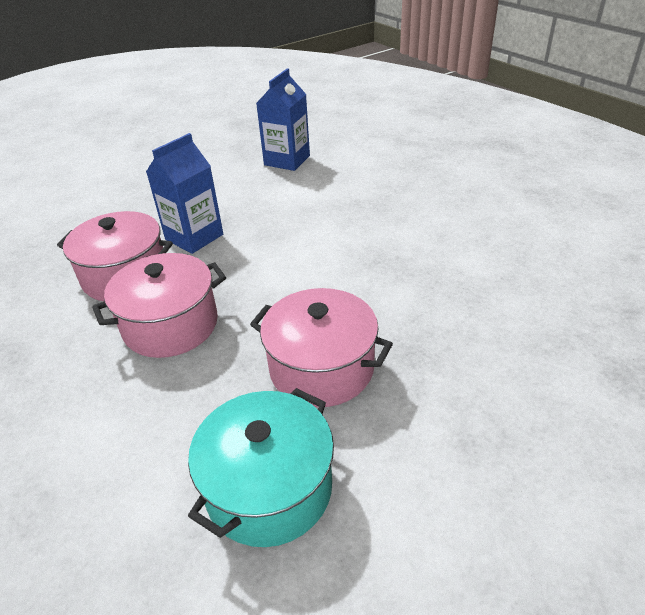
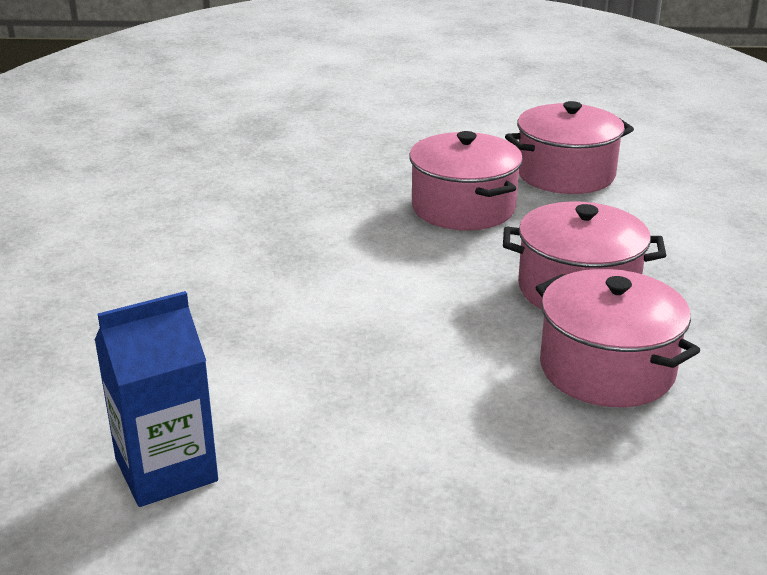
camera: 145 degrees left, 10 degrees down
(194, 237) = (474, 384): blue carton -> none
(269, 488) = (565, 174): turquoise pot -> pink pot

